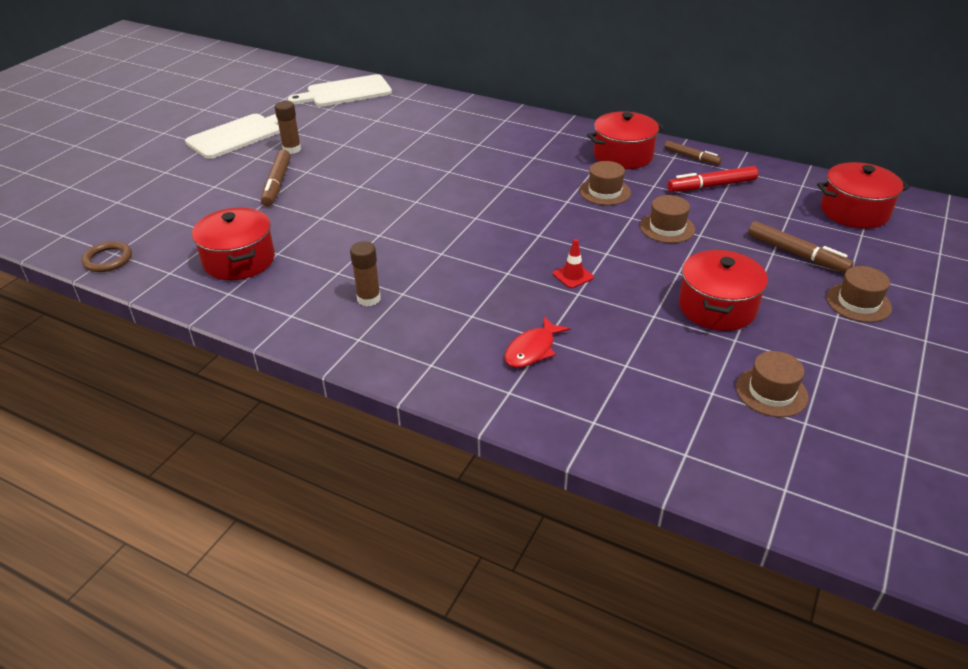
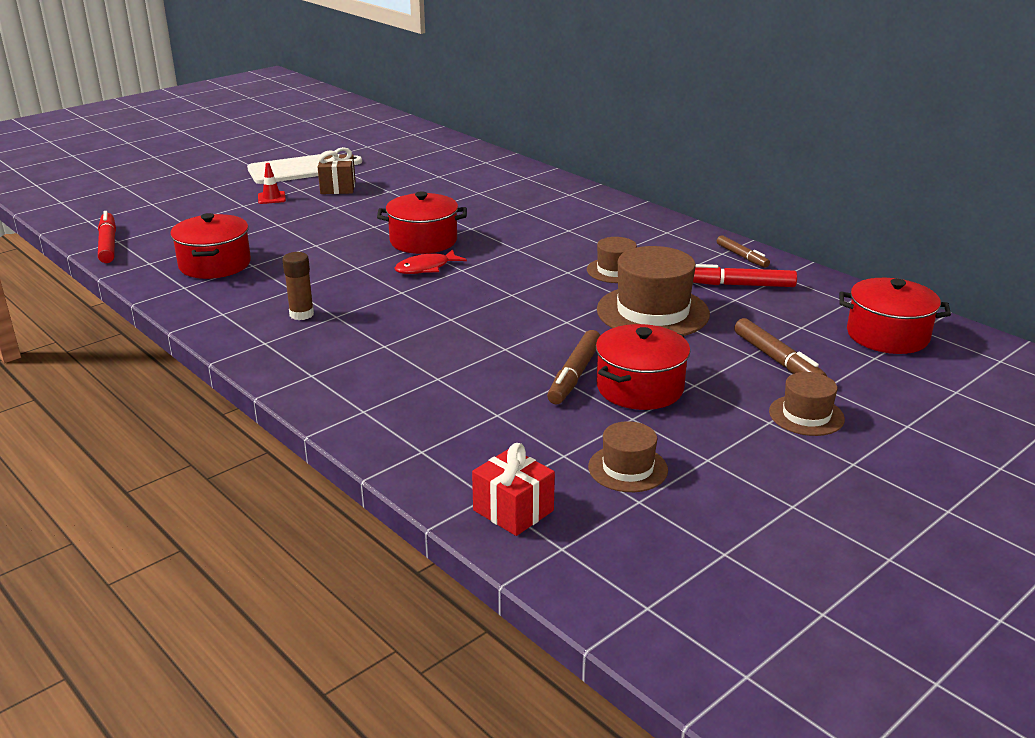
camera: 20 degrees right, 10 degrees down
(108, 259) = (108, 244): brown ring -> red marker
(277, 184) = (300, 212): brown marker -> brown marker (574, 375)
(292, 149) = (338, 187): brown glue stick -> brown gift
(345, 92) = (430, 149): white cutting board -> none
(532, 350) = (416, 383): red fish -> red fish (426, 268)
(573, 276) = (513, 333): red traffic cone -> red traffic cone (271, 198)
(623, 155) = (666, 243): red pot -> red pot (423, 241)
(667, 228) = (653, 312): brown hat -> brown hat, size x1.80
(717, 462) = (513, 510): none -> red gift

